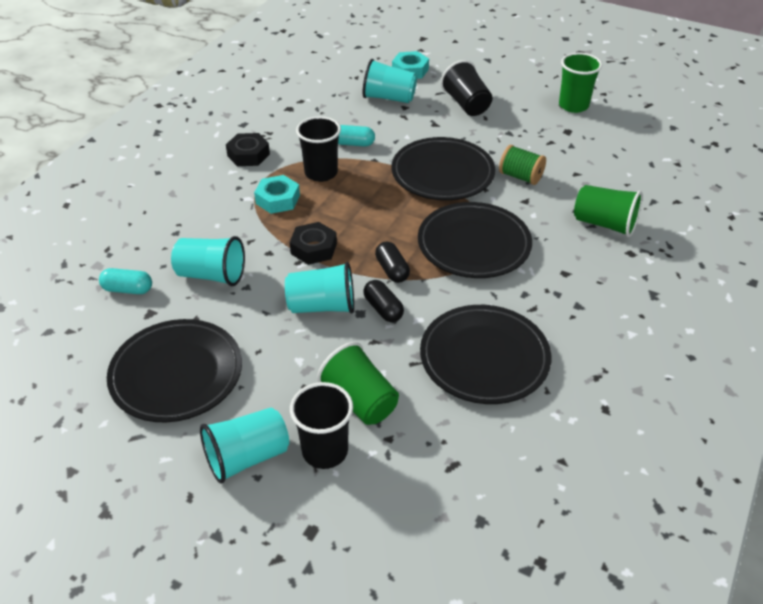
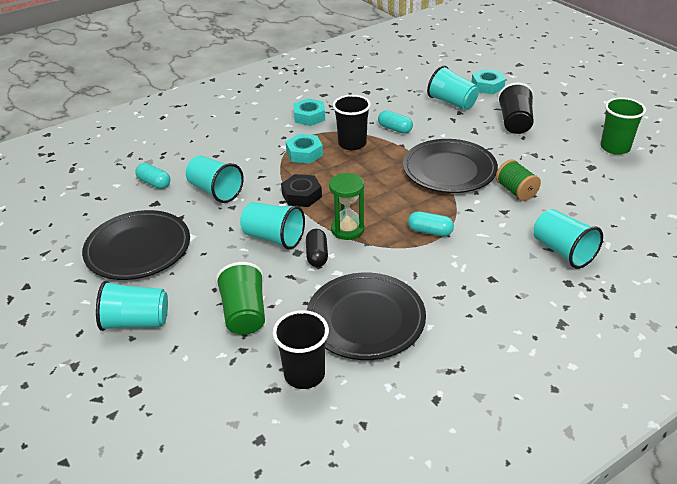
camera: 30 degrees right, 5 degrees down
(248, 155) = (309, 116): black nut -> turquoise nut
(325, 451) = (190, 339): black cup -> black cup (304, 374)
(392, 270) = (347, 229): black capsule -> green hourglass
(474, 245) = (430, 231): black plate -> turquoise capsule
(604, 224) = (562, 251): green cup -> turquoise cup

